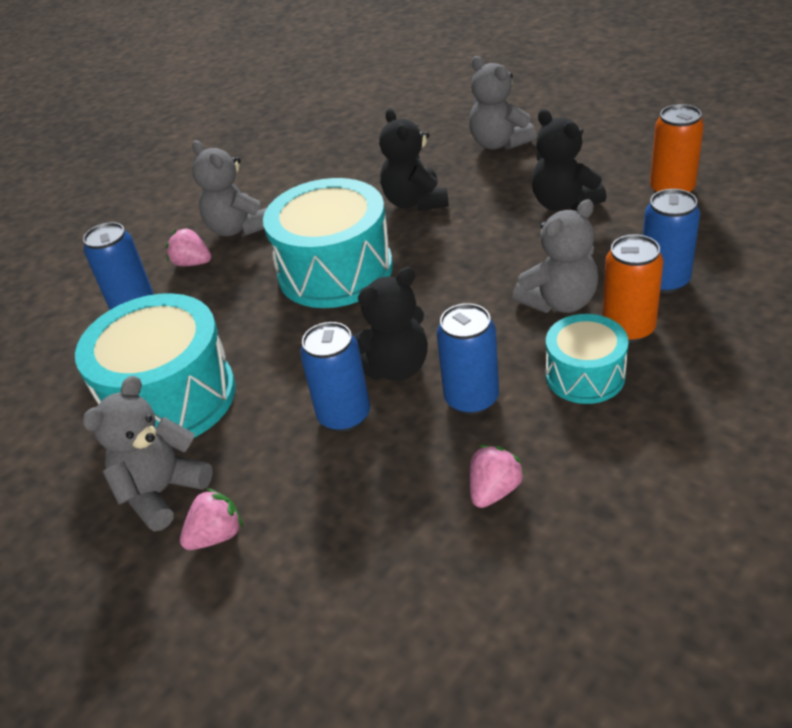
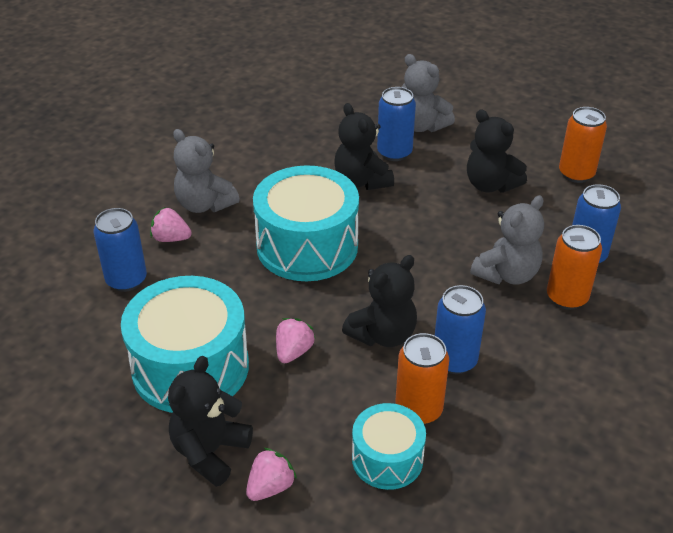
camera: 15 degrees left, 0 degrees up
(162, 492) = (210, 452): grey teddy bear -> black teddy bear
(344, 415) = (351, 378): blue can -> blue can (394, 153)
(413, 454) = (418, 410): none -> orange can
(494, 490) = (491, 437): pink strawberry -> pink strawberry (293, 352)
(585, 375) = (541, 338): turquoise drum -> turquoise drum (387, 459)

